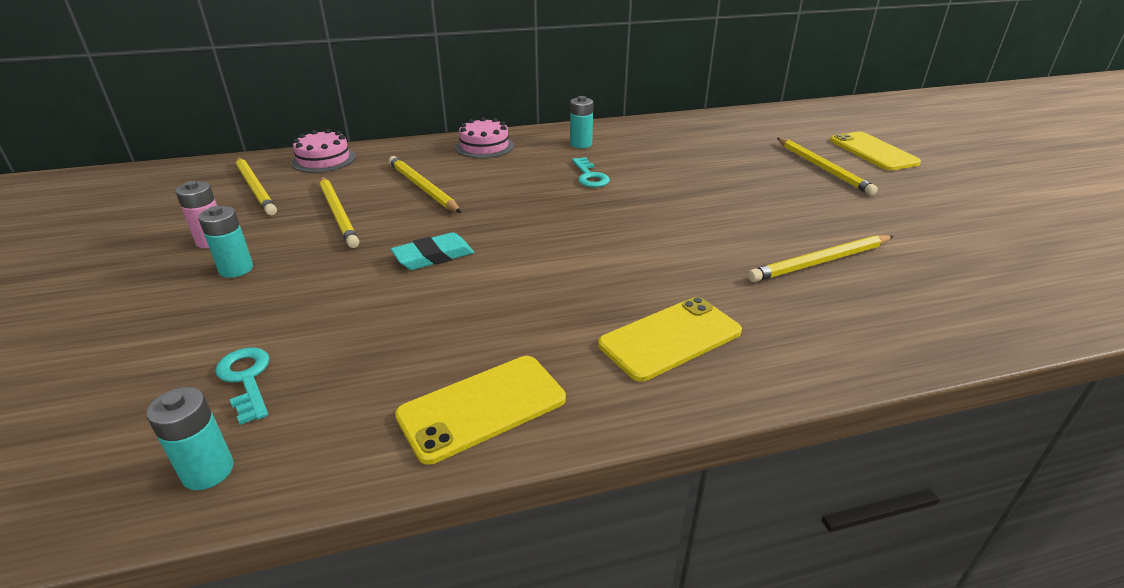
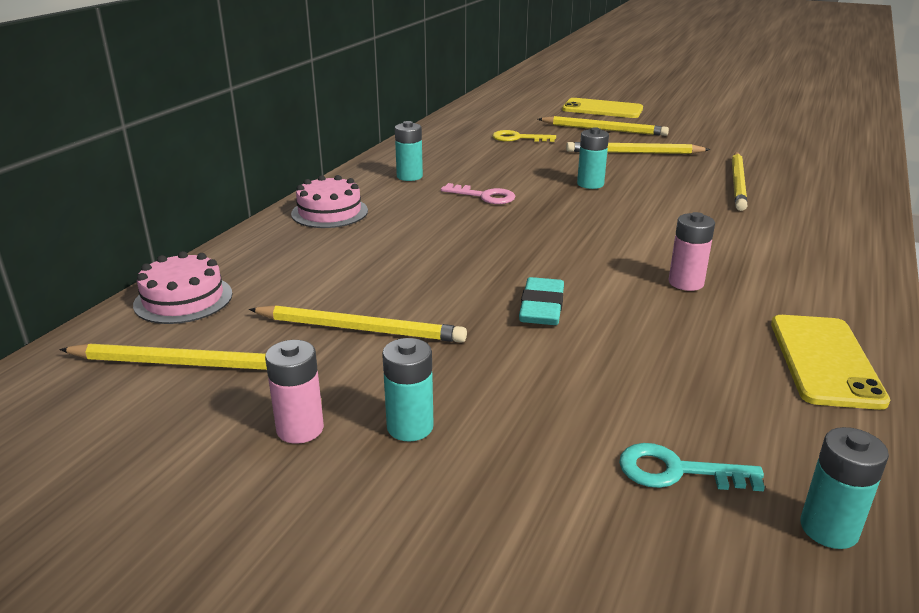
camera: 50 degrees left, 5 degrees down
(422, 187) = (375, 268): yellow pencil -> yellow pencil (634, 153)
(551, 299) = (686, 283): none -> pink battery
(589, 176) = (484, 196): turquoise key -> pink key
(670, 338) = (789, 262): yellow phone -> none
(685, 202) = (590, 184): none -> turquoise battery
(727, 147) = (518, 138): none -> yellow key

